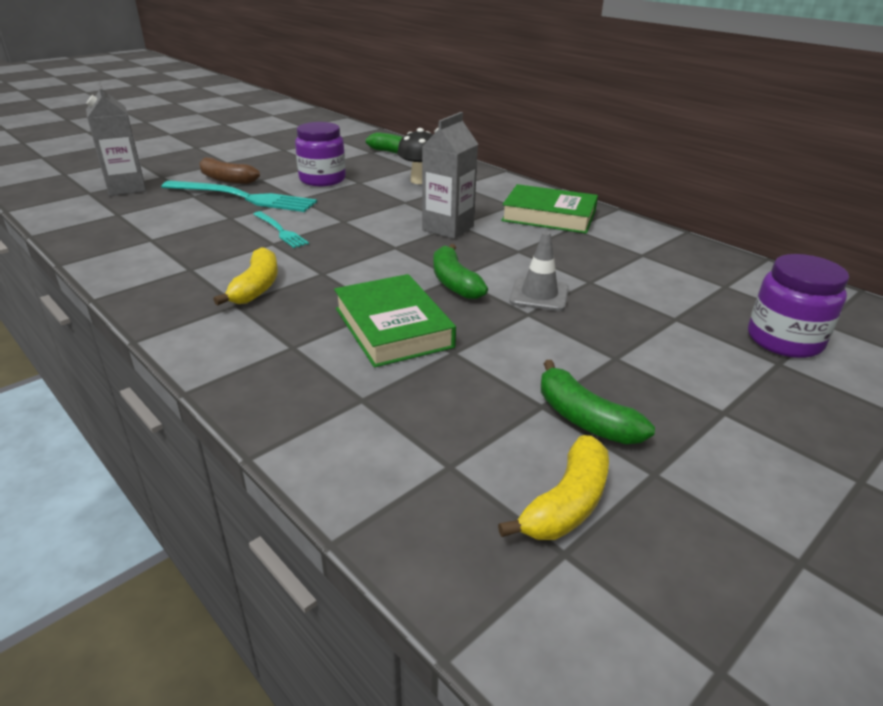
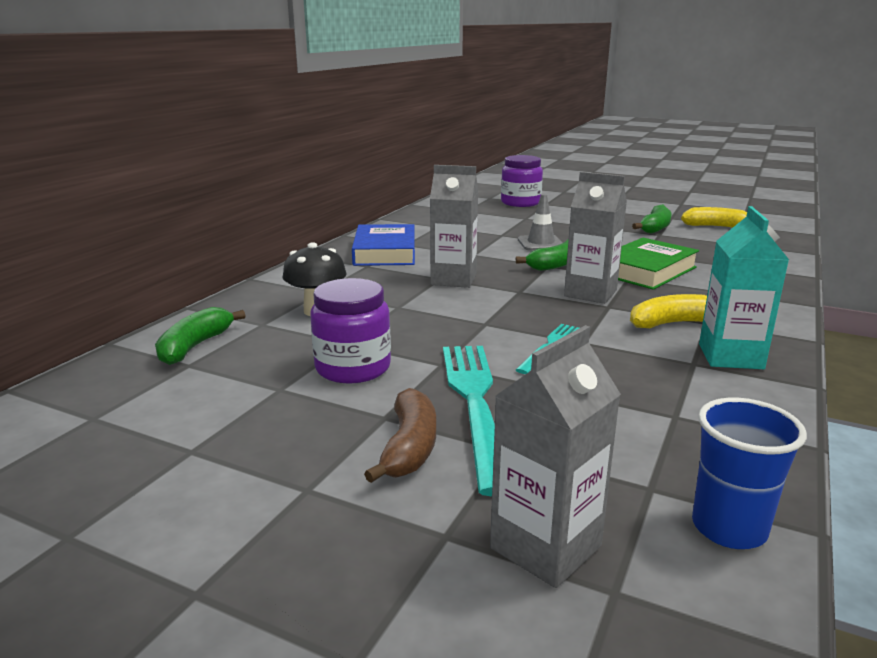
camera: 110 degrees left, 10 degrees down
(70, 219) = (728, 528): none -> blue cup
(176, 286) = (730, 356): none -> turquoise carton
(359, 274) = (590, 293): none -> grey carton
(549, 216) = (385, 252): green book -> blue book

